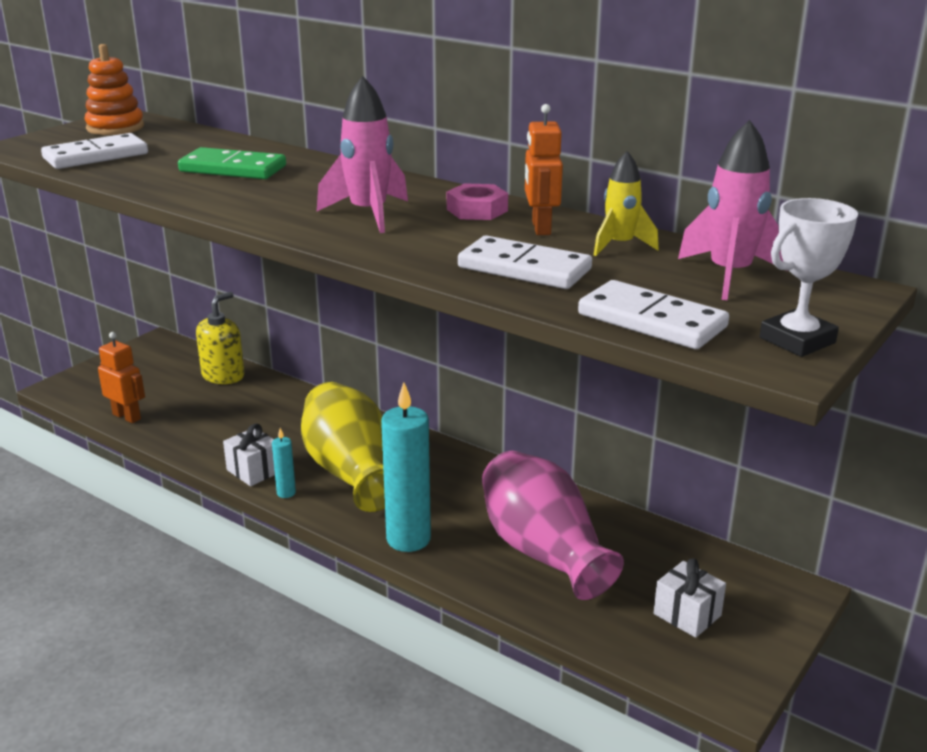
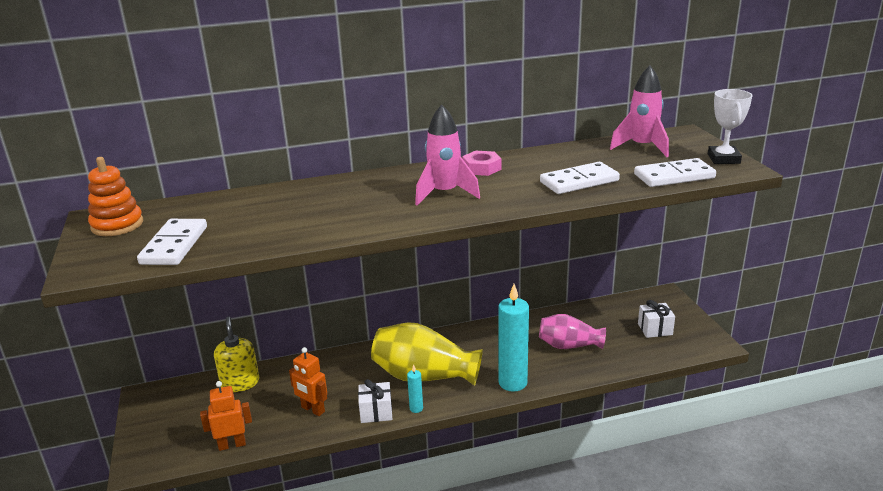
camera: 50 degrees left, 0 degrees up
(233, 169) = (294, 209): green domino -> none
(540, 228) = (530, 163): orange robot -> orange robot (313, 410)
(543, 551) = (569, 346): pink vase -> pink vase, size x0.63
(620, 246) = (578, 155): yellow rocket -> none

